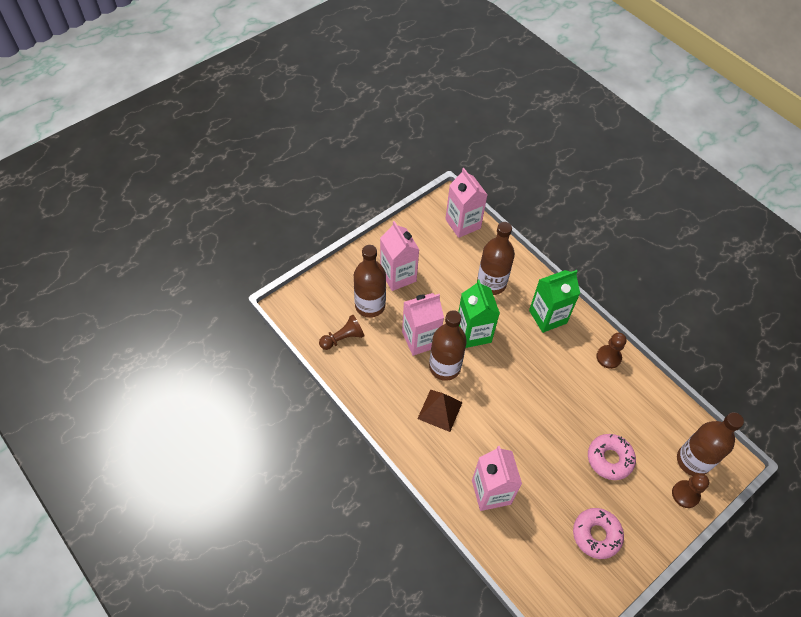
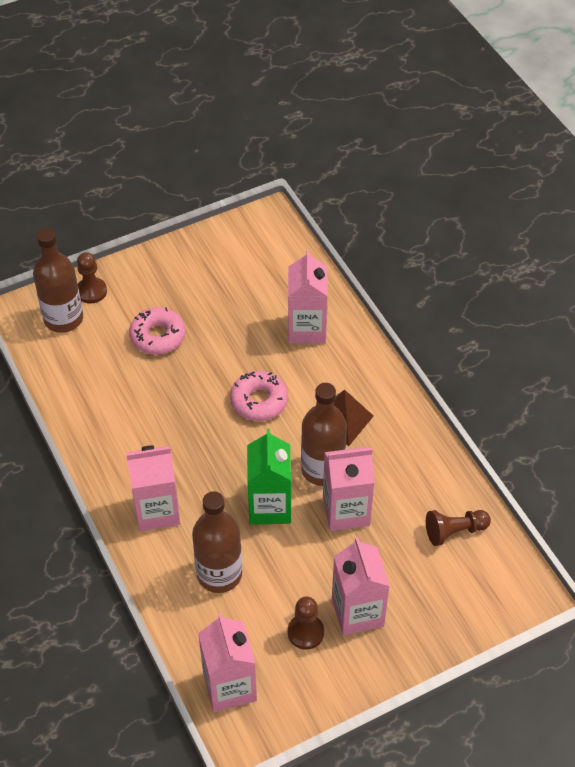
camera: 165 degrees left, 5 degrees down
(370, 305) = (408, 572): brown bottle -> none
(547, 317) = (157, 510): green carton -> pink carton
(596, 535) = (207, 275): pink donut -> pink donut (259, 401)
(608, 357) = (100, 443): brown pawn -> brown pawn (305, 632)

